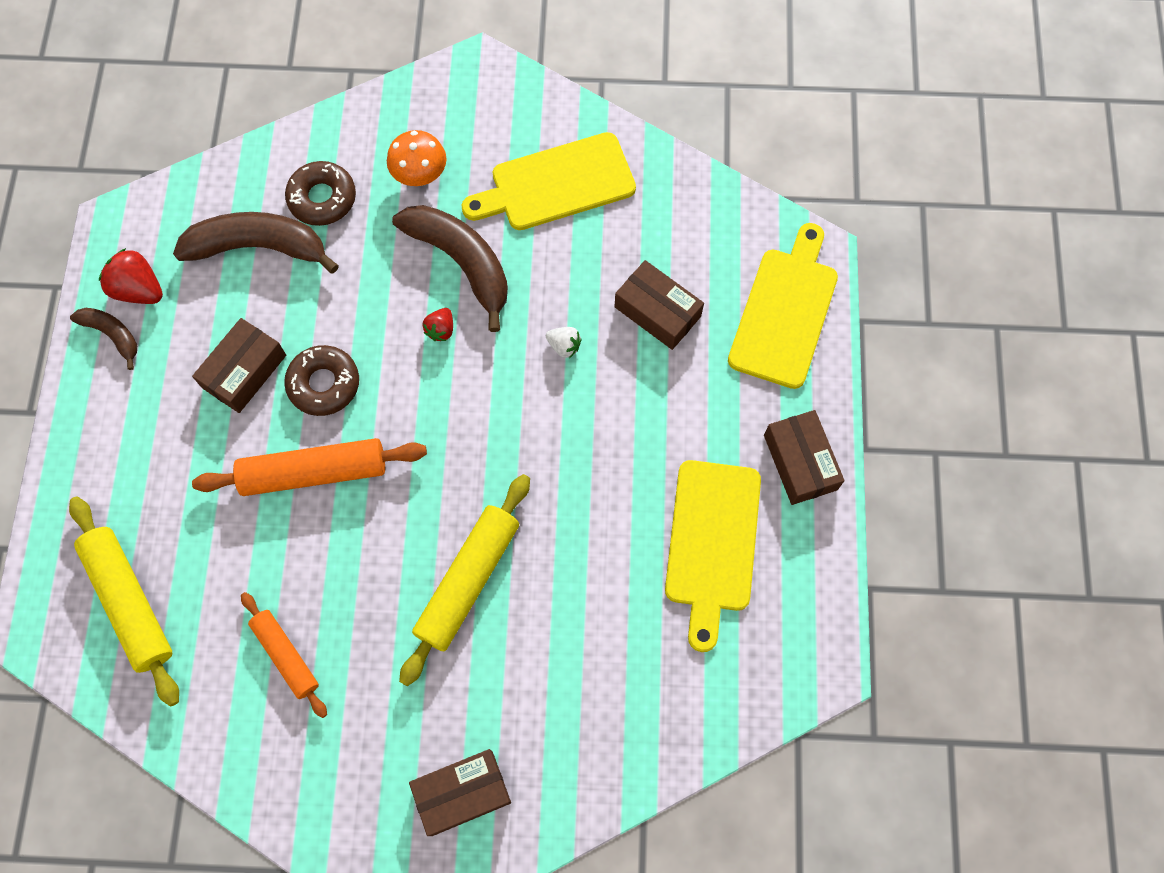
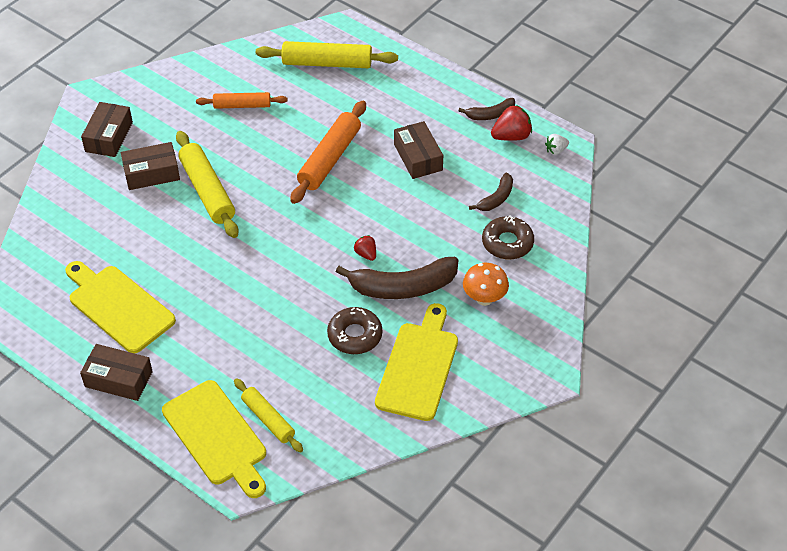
camera: 125 degrees right, 20 degrees down
(259, 247) = (496, 198): brown banana -> brown banana, size x0.53
(324, 384) = (379, 186): brown donut -> brown donut (355, 335)
(564, 346) = (301, 306): white strawberry -> white strawberry (556, 150)
(657, 311) = (280, 367): brown box -> brown box (151, 173)
(727, 279) = (268, 419): none -> yellow rolling pin

